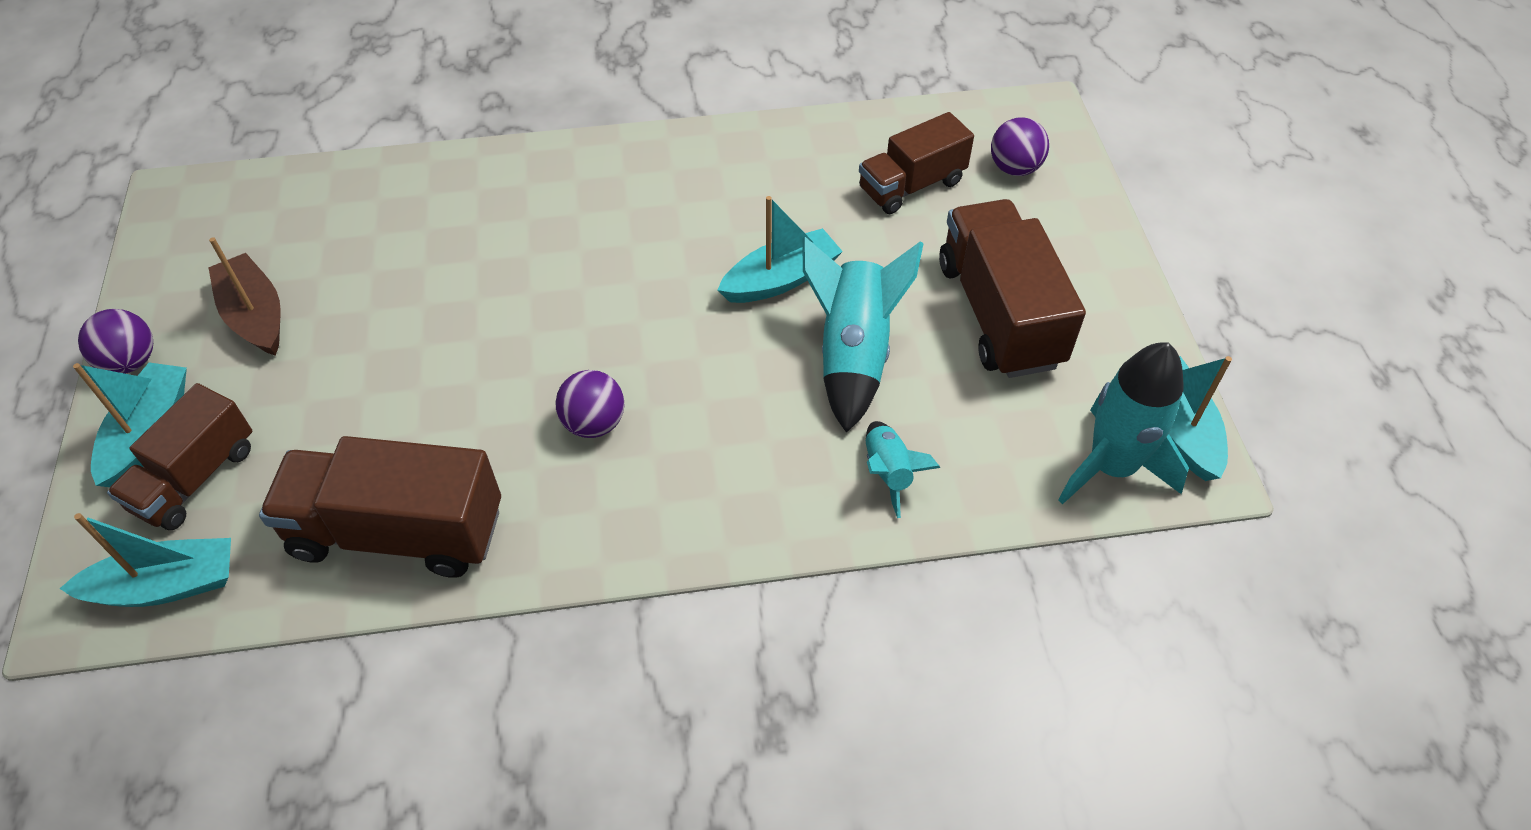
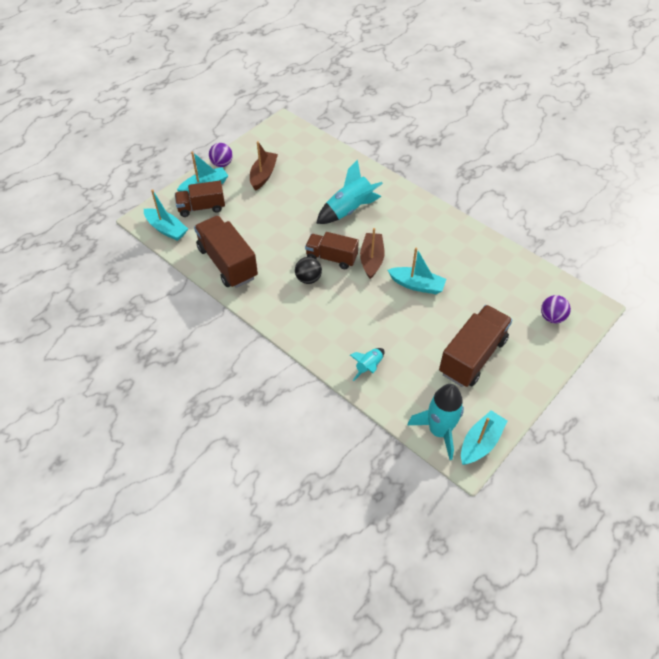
camera: 50 degrees right, 0 degrees up
(594, 423) = (308, 279): purple ball -> black ball
(657, 300) = (371, 259): none -> brown boat
(853, 355) = (407, 326): turquoise rocket -> turquoise rocket (349, 210)
(911, 185) = (504, 292): brown truck -> brown truck (331, 258)

